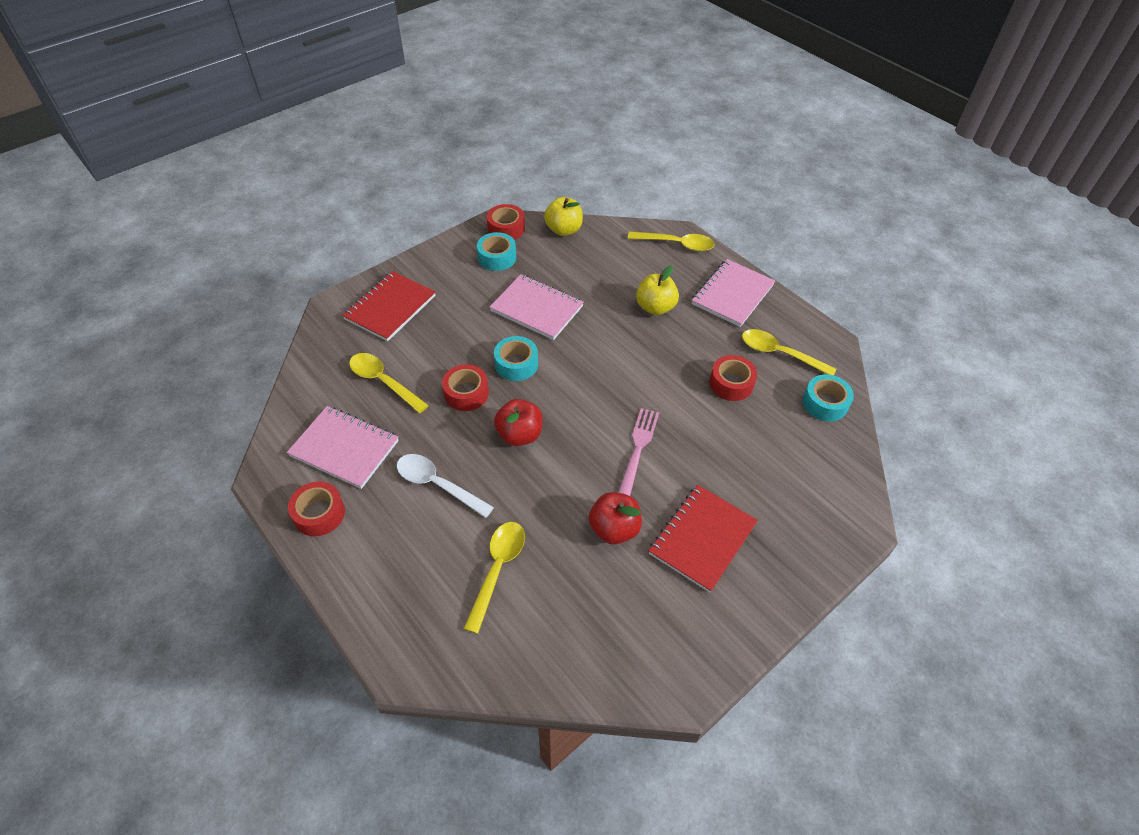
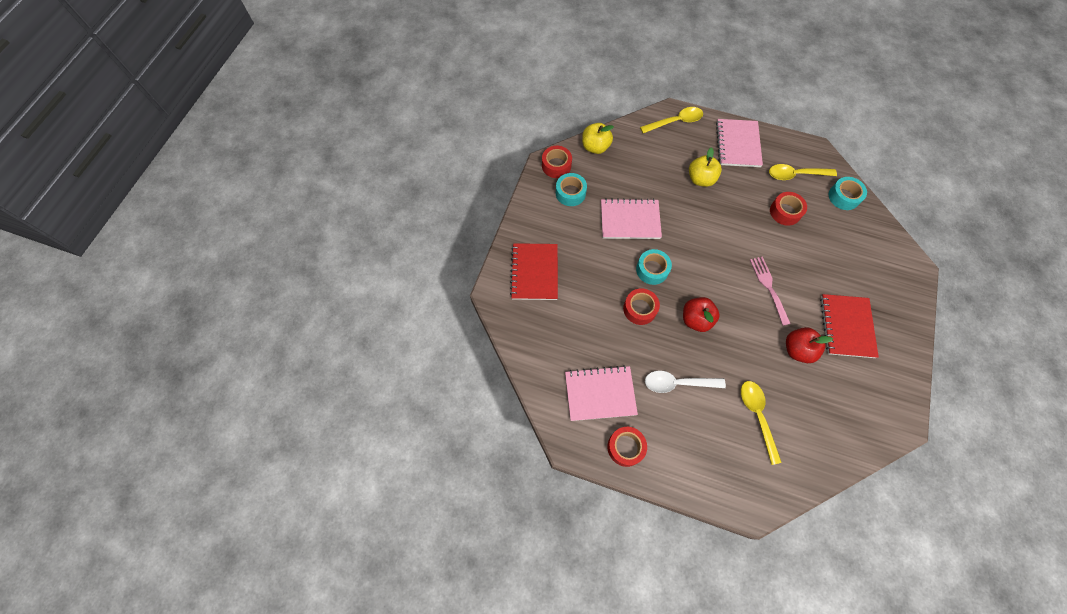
camera: 30 degrees left, 15 degrees up
(384, 382) = (581, 331): yellow spoon -> none

